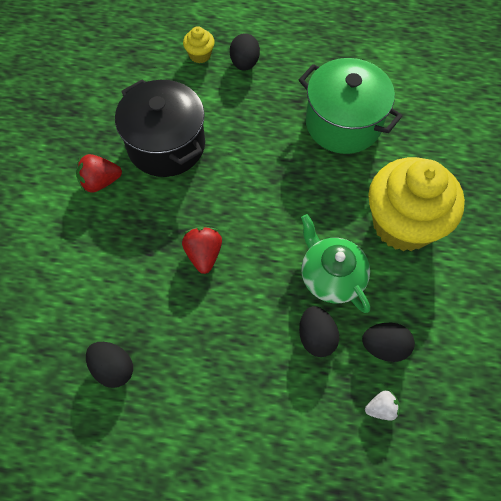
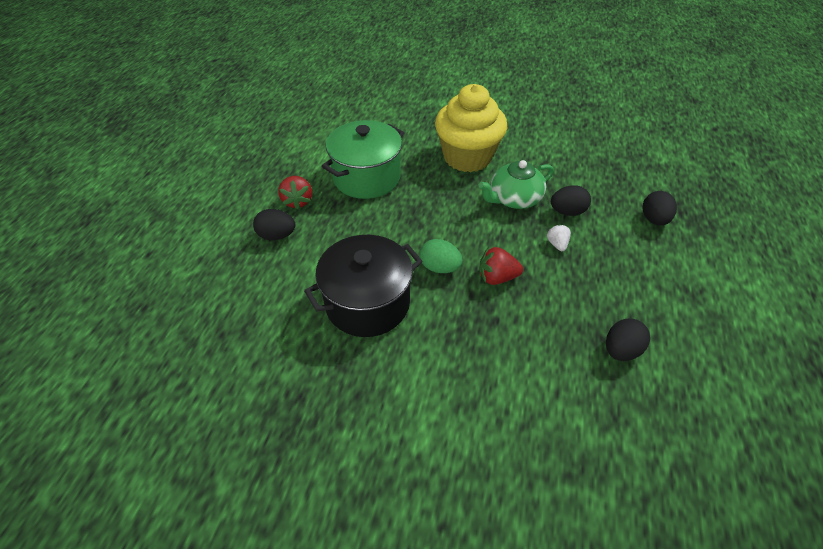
camera: 85 degrees left, 15 degrees down
(100, 182) = (407, 365): red strawberry -> red strawberry (298, 201)
(200, 55) = (252, 270): yellow cupcake -> none
(214, 201) = (440, 267): none -> green egg
(381, 408) = (615, 185): white strawberry -> white strawberry (557, 244)
(384, 347) = (569, 178): black egg -> black egg (653, 219)

